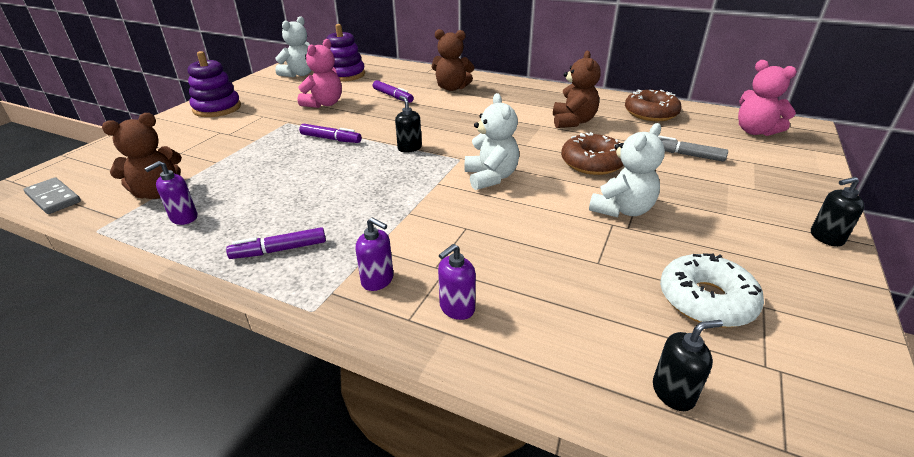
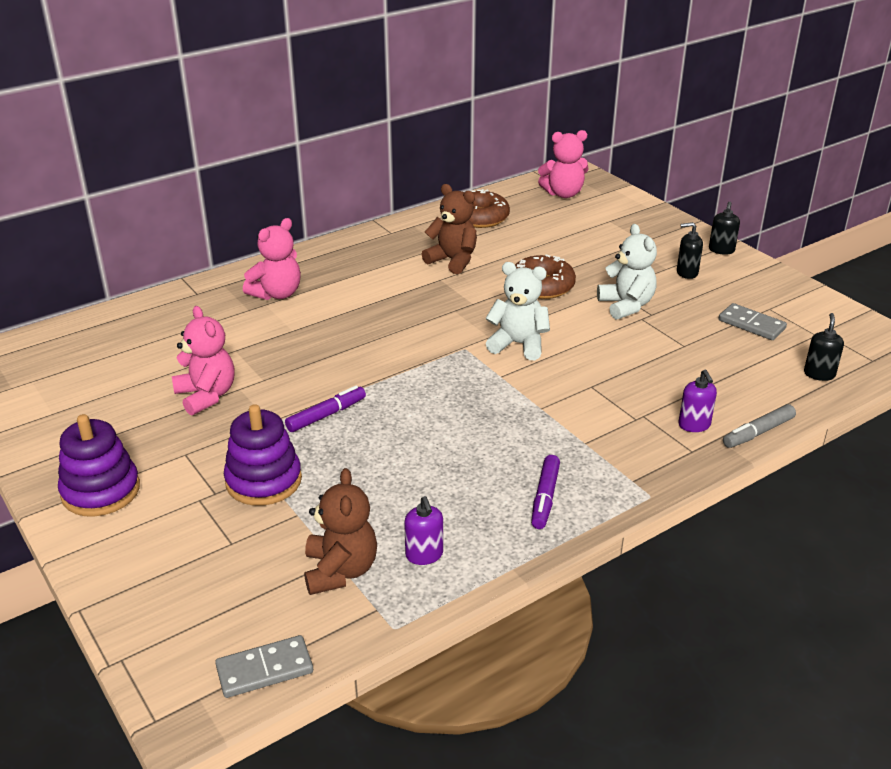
camera: 60 degrees left, 0 degrees up
(299, 74) = (54, 392): white teddy bear -> none
(345, 75) = (117, 354): purple stacking toy -> purple stacking toy (263, 481)
(378, 280) = (633, 452): purple soap dispenser -> none
(393, 96) = (249, 340): purple marker -> none
(409, 148) = (409, 370): black soap dispenser -> black soap dispenser (687, 273)
(452, 88) = (277, 294): brown teddy bear -> pink teddy bear
(686, 155) = (571, 240): grey marker -> grey marker (758, 432)
(706, 300) = (751, 324): white donut -> grey domino

